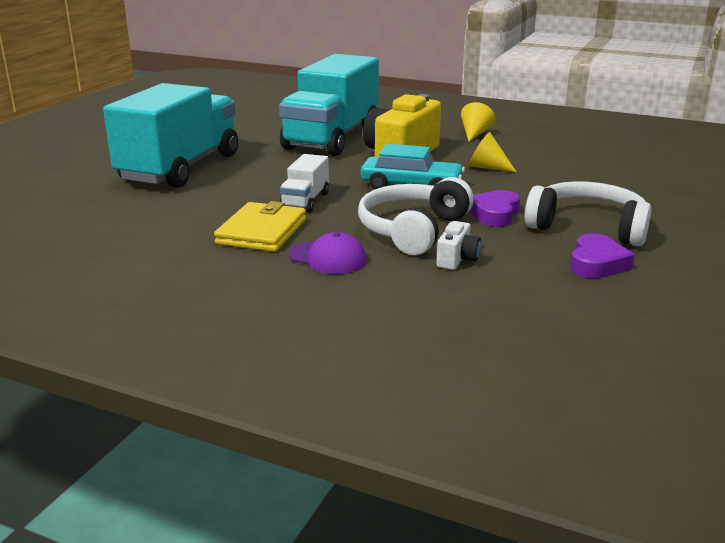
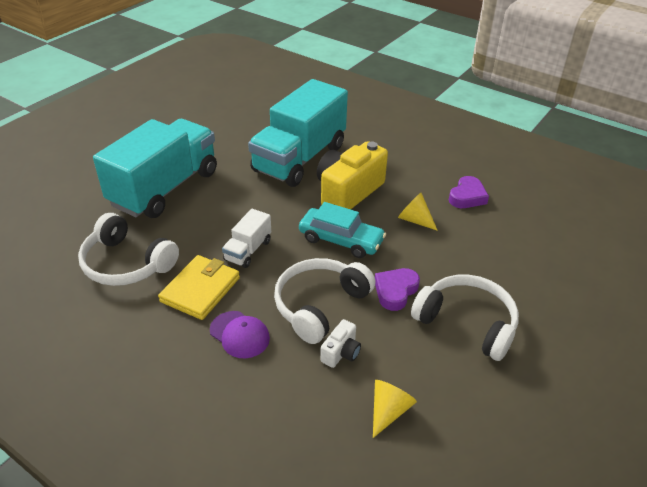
camera: 10 degrees right, 15 degrees up
(158, 221) = (126, 263): none -> white headphones
(474, 134) = (423, 166): yellow cone -> yellow cone (388, 411)
(597, 263) = (453, 377): purple heart -> purple heart (467, 197)

